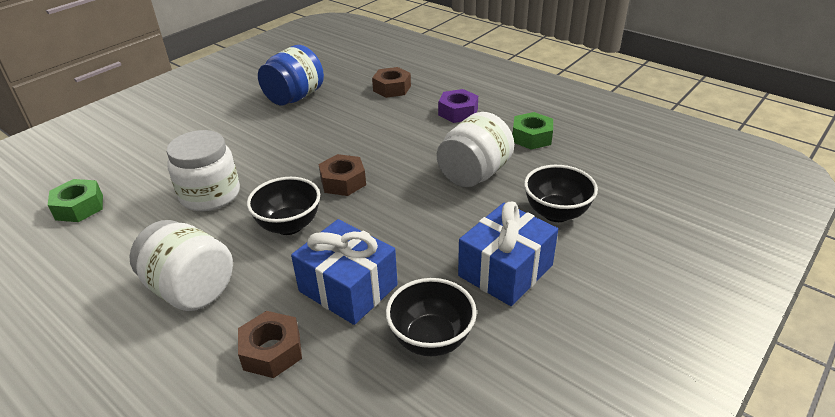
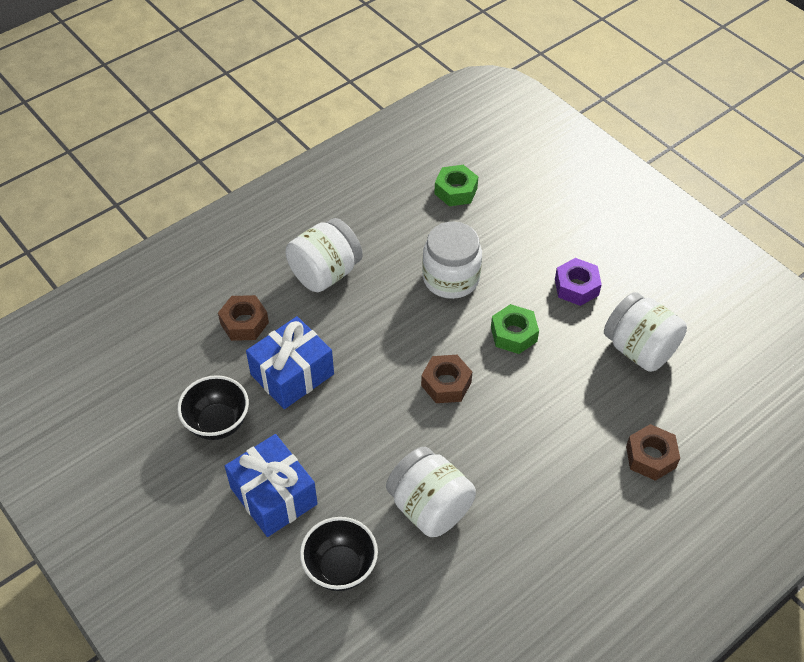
camera: 100 degrees right, 15 degrees up
(289, 225) = (387, 337): black bowl -> none
(294, 97) = (639, 349): blue jar -> white jar
(458, 112) = (572, 522): purple nut -> purple nut (576, 287)
(531, 137) = (494, 592): green nut -> green nut (513, 334)

